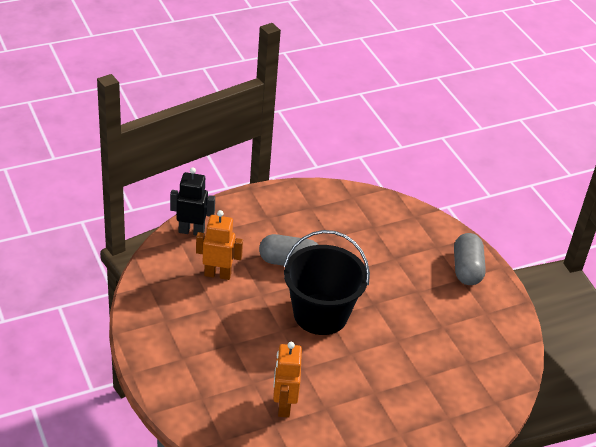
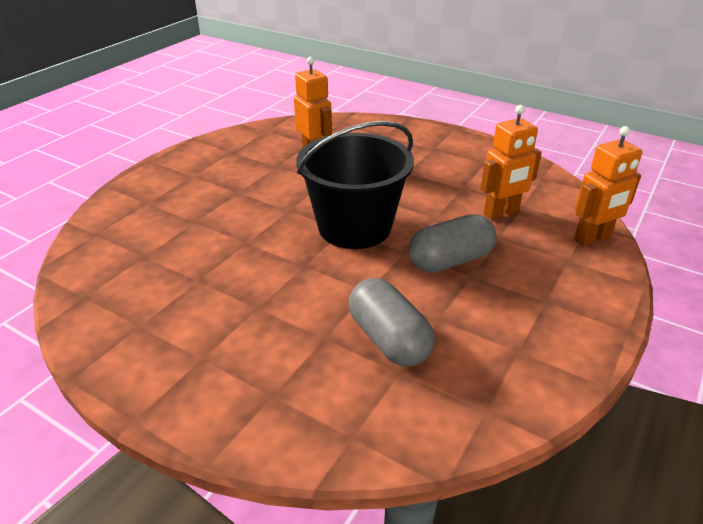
camera: 150 degrees right, 5 degrees down
(191, 231) = (592, 239): black robot -> orange robot
(466, 269) = (199, 380): grey capsule -> grey capsule (388, 339)

